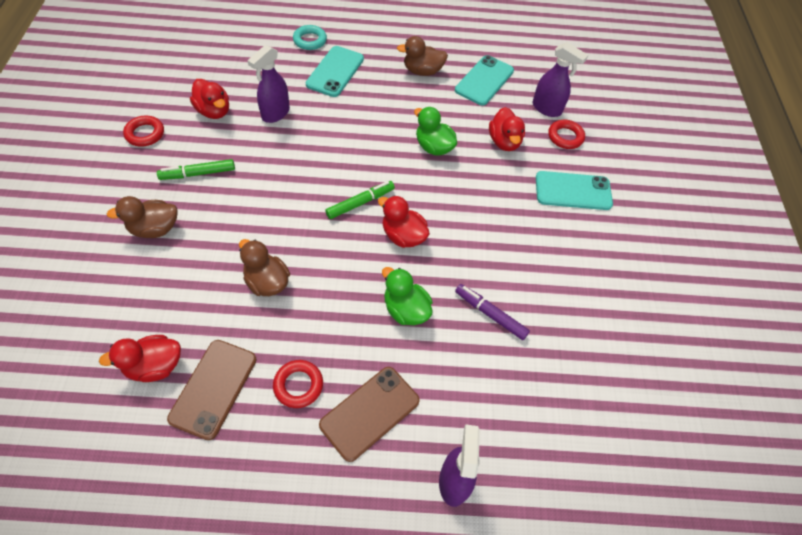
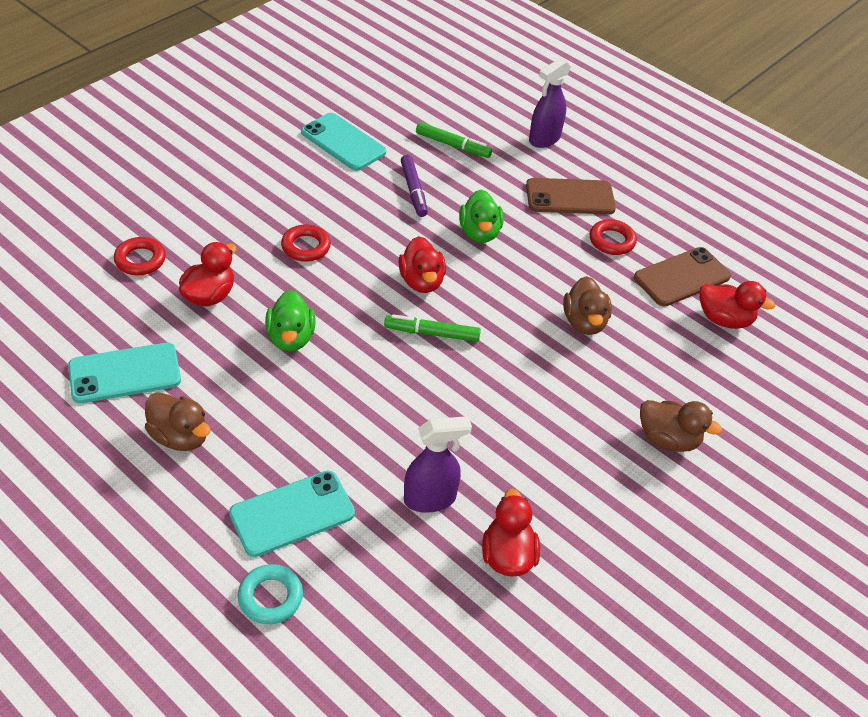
camera: 140 degrees left, 10 degrees down
(145, 134) = (620, 577): red ring -> red ring (306, 247)
(198, 173) = (584, 475): green marker -> green marker (453, 145)
(547, 109) = (109, 297): purple spray bottle -> none
(573, 191) = (214, 217): turquoise phone -> turquoise phone (343, 142)

